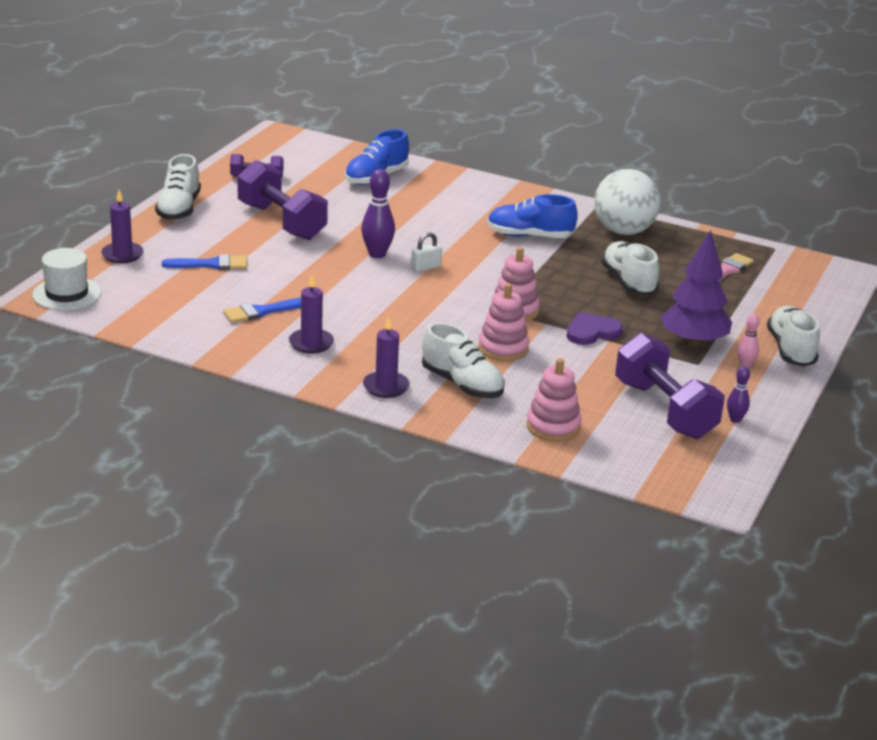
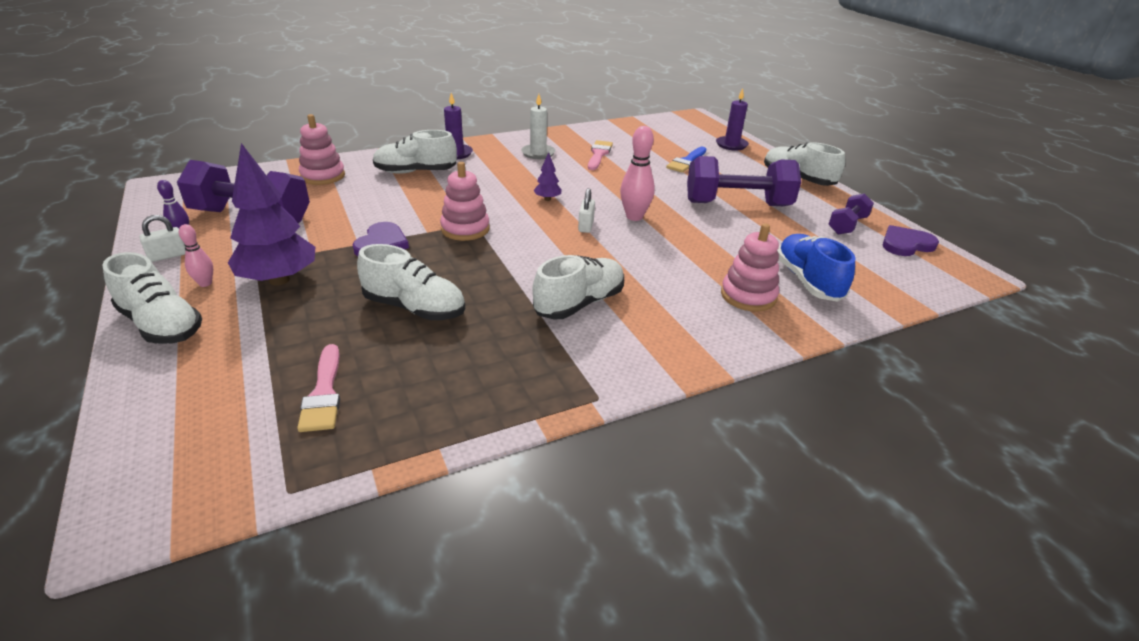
camera: 130 degrees right, 5 degrees up
(67, 294) = (691, 121): white hat -> none
(259, 155) = (906, 244): none -> purple heart
(261, 312) = (599, 154): blue brush -> pink brush
(311, 343) = (538, 153): purple candle -> white candle
(377, 254) = (634, 217): purple bowling pin -> pink bowling pin
(406, 299) = (547, 199): none -> purple tree
(503, 348) = (427, 201): pink stacking toy -> pink stacking toy (748, 296)
(529, 236) = (579, 303): blue shoe -> white shoe
(623, 231) = (512, 375): white ball -> none
(758, 403) = (168, 256): none -> white padlock

